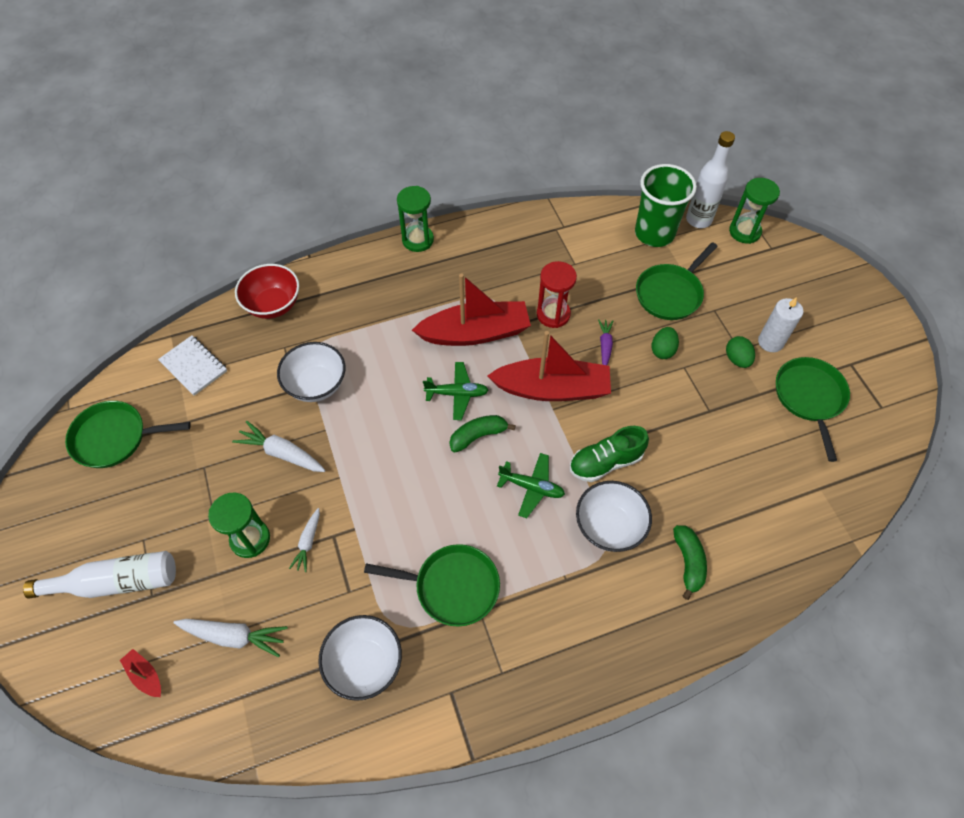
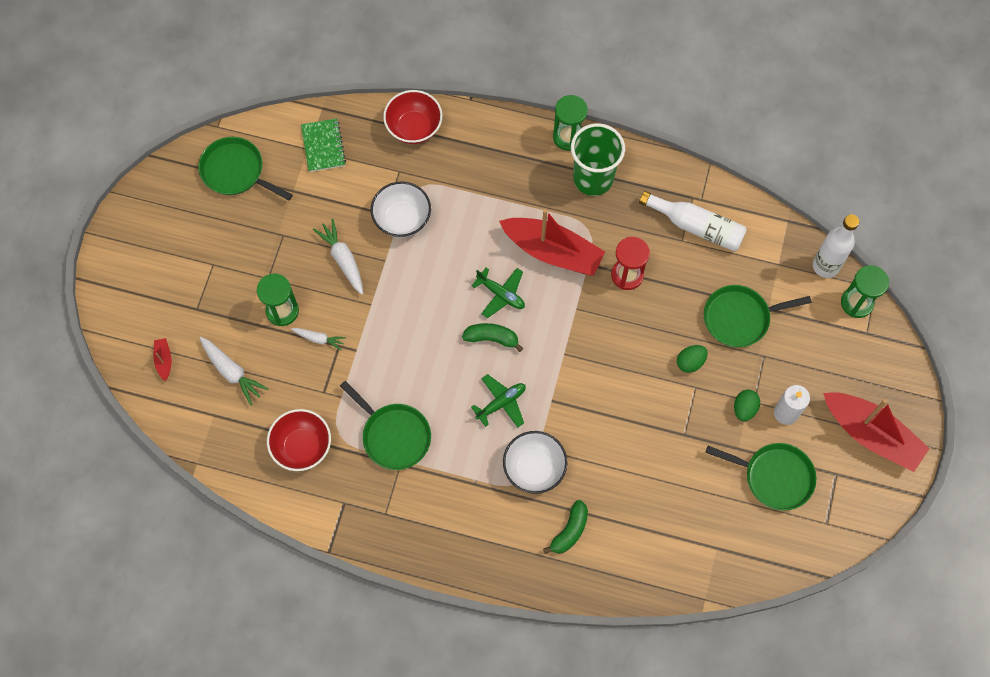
camera: 35 degrees right, 10 degrees up
(116, 582) = (180, 284): white bottle -> white bottle (696, 227)
(194, 366) = (323, 146): white notebook -> green notebook
(308, 542) = (319, 339): white carrot -> white carrot turned 120 degrees counterclockwise
(364, 663) = (302, 447): white bowl -> red bowl
(531, 487) = (501, 403): green plane -> green plane turned 90 degrees counterclockwise
(552, 389) = (576, 337): red boat -> red boat (871, 435)
(605, 345) = (647, 328): purple carrot -> none
(605, 462) = (570, 421): green shoe -> none
(654, 233) = (774, 254): green cup -> green cup (593, 178)
(809, 397) = (774, 477): green pan -> green pan turned 75 degrees clockwise

